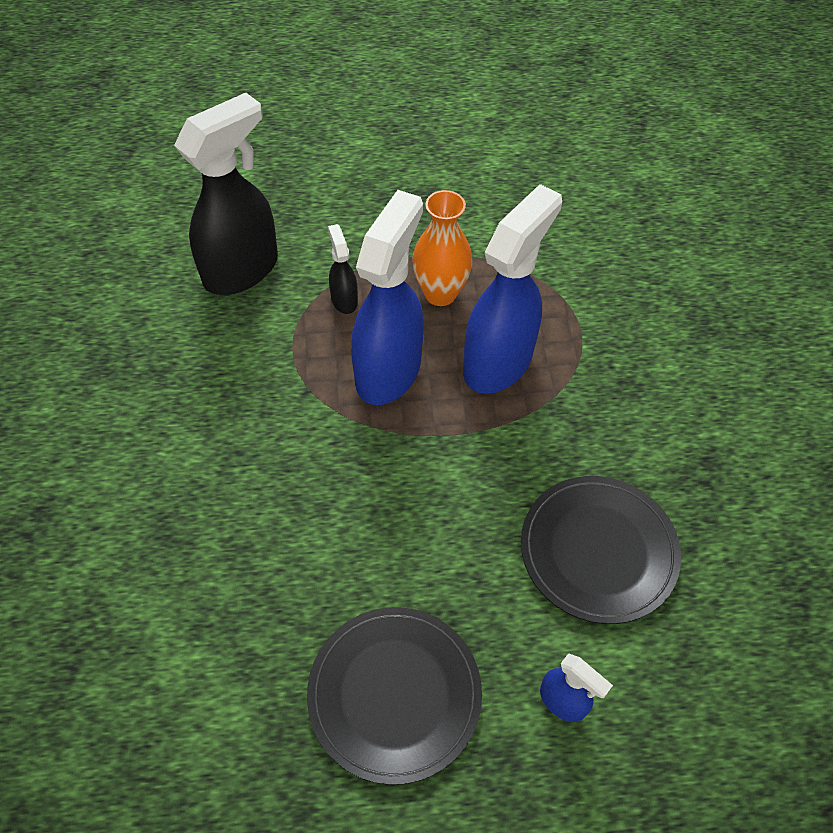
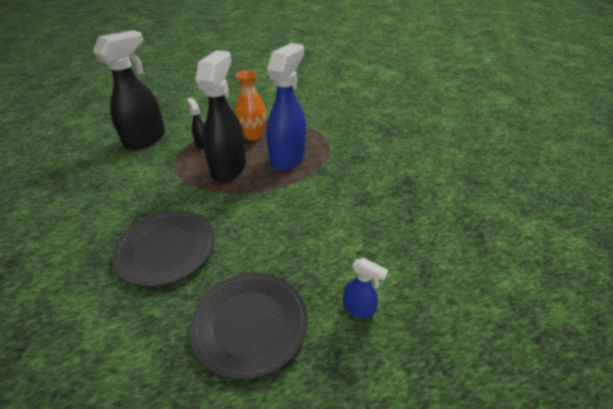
camera: 10 degrees left, 15 degrees down
(389, 370) = (229, 168): blue spray bottle -> black spray bottle
(598, 551) = (360, 229): black plate -> black plate (166, 249)

